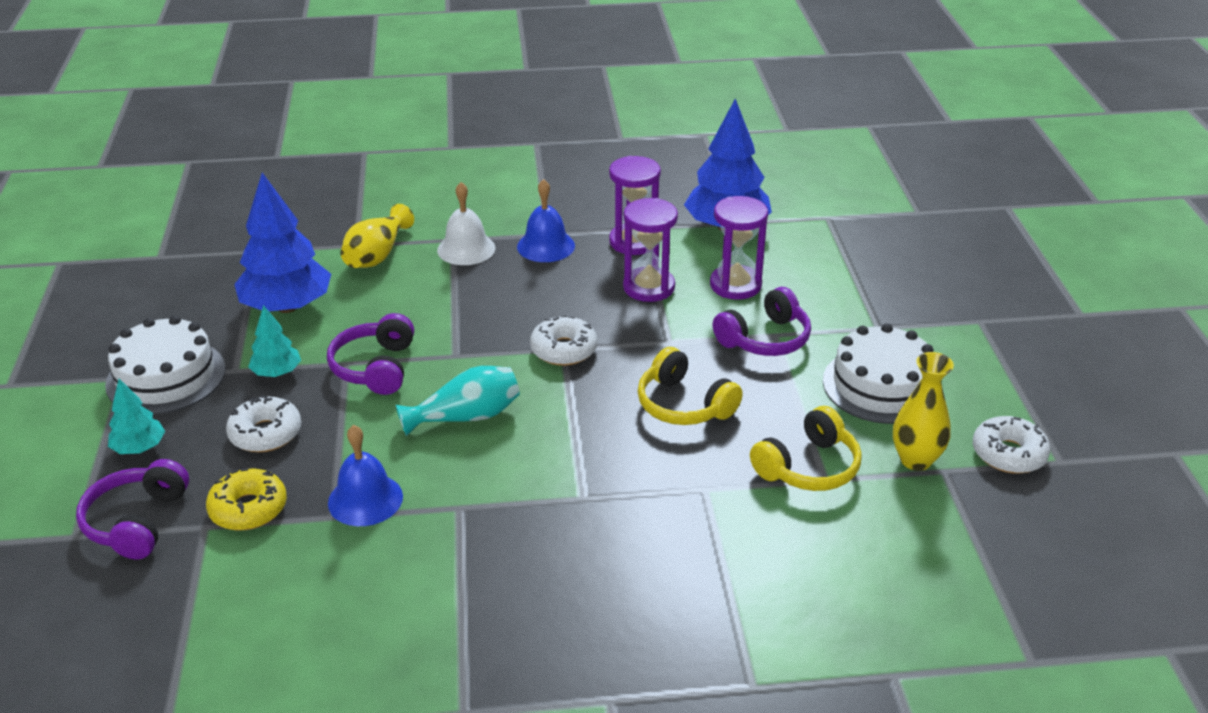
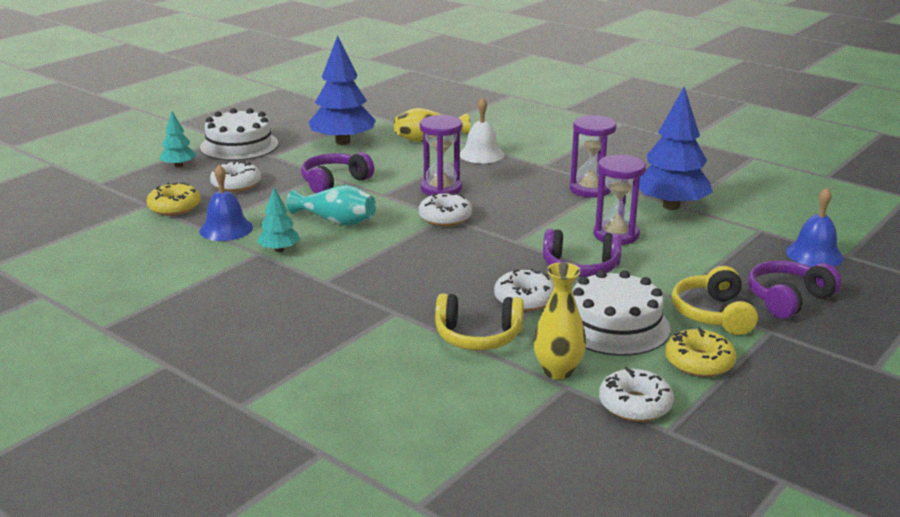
camera: 45 degrees right, 10 degrees down
(137, 522) = (127, 190): purple headphones -> purple headphones (788, 299)
(277, 373) = (287, 164): turquoise tree -> turquoise tree (279, 250)
(546, 246) = (530, 170): blue bell -> blue bell (814, 254)
(649, 287) = (555, 213): purple hourglass -> purple hourglass (441, 189)
(684, 405) = (463, 272): yellow headphones -> yellow headphones (713, 314)
(779, 402) = (524, 299): none -> white donut
(985, 383) = (699, 362): none -> yellow donut

